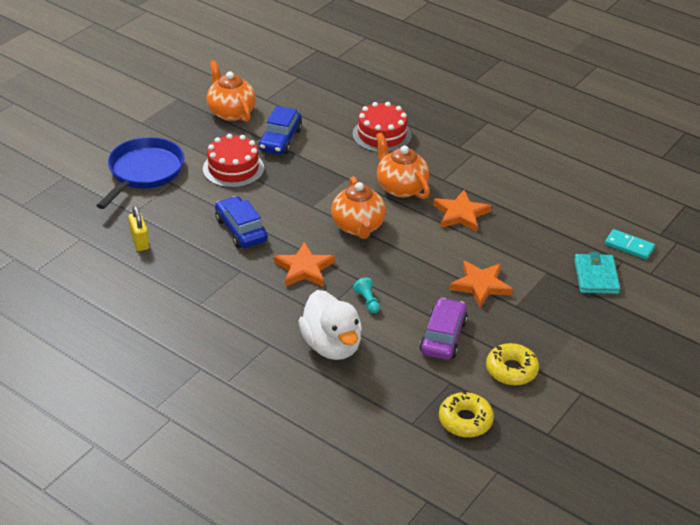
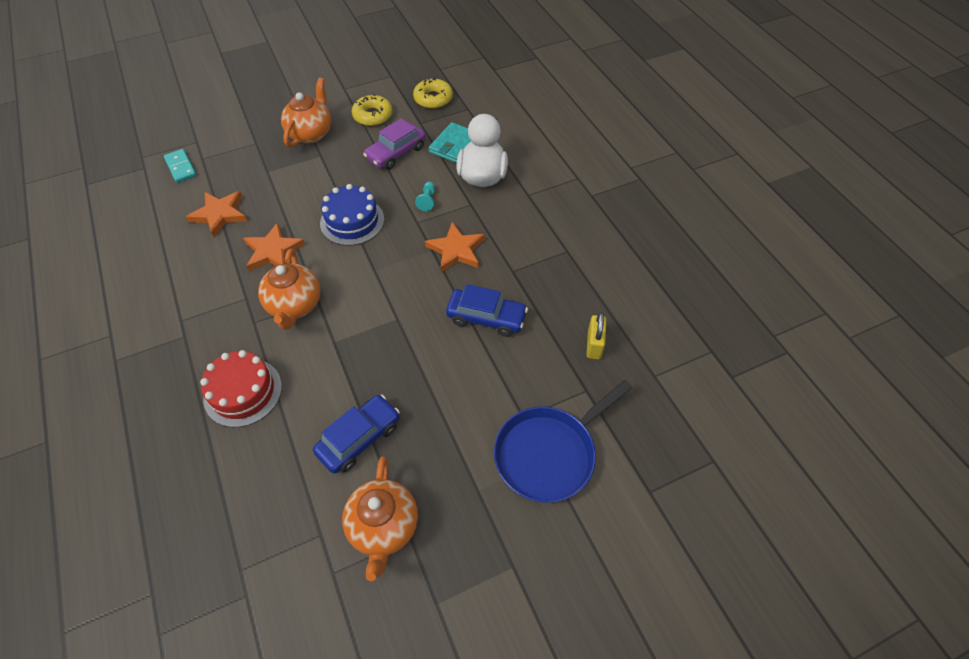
camera: 150 degrees left, 15 degrees up
(233, 168) = (443, 412): red cake -> none
(241, 230) = (486, 317): blue car -> blue car turned 75 degrees counterclockwise
(358, 227) = (375, 275): orange teapot -> orange teapot (311, 133)
(419, 259) = (352, 221): none -> blue cake
(480, 285) = (328, 180): orange star -> orange star (220, 214)
(596, 277) = (237, 154): turquoise wallet -> turquoise wallet (454, 145)

